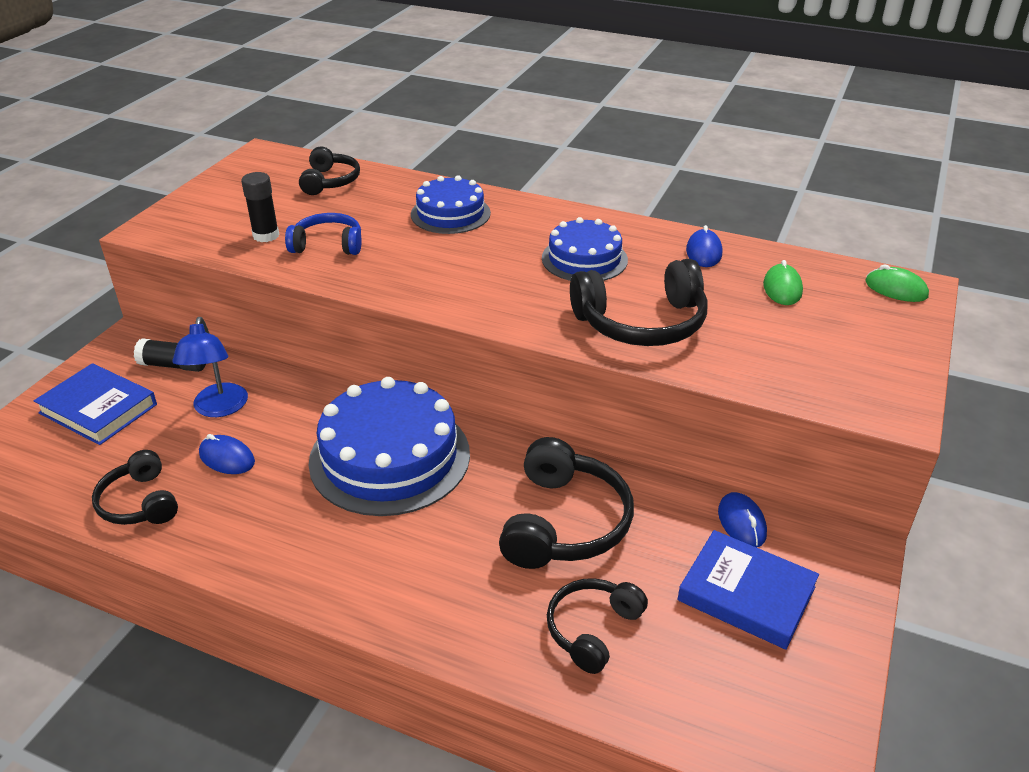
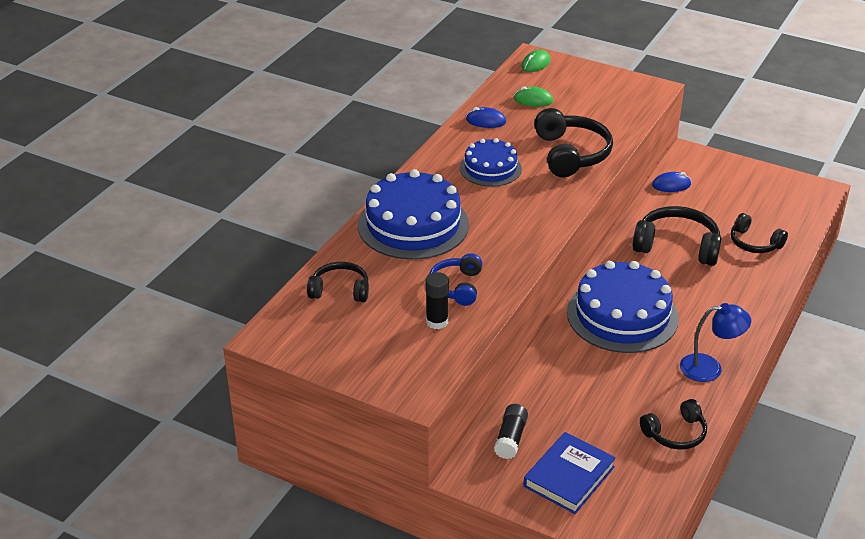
camera: 85 degrees left, 0 degrees up
(219, 408) = (569, 404): blue lamp -> blue lamp (710, 368)
(227, 458) = (626, 394): blue mouse -> none
(450, 213) = (413, 225): blue cake -> blue cake, size x1.69
(746, 594) = (722, 192): blue book -> none

